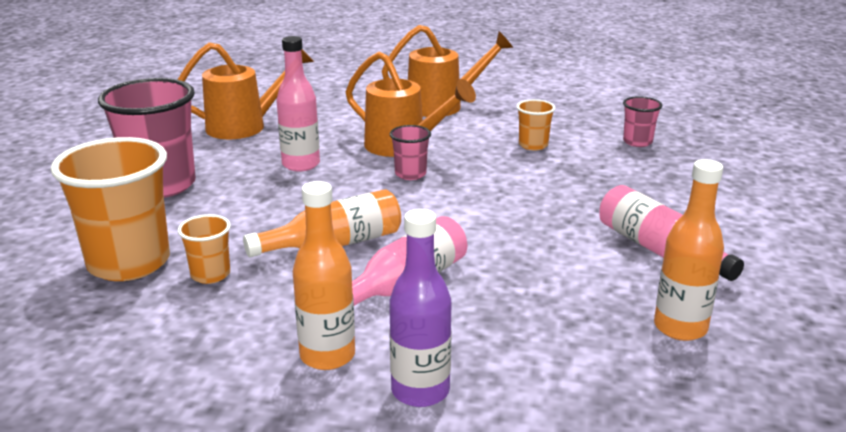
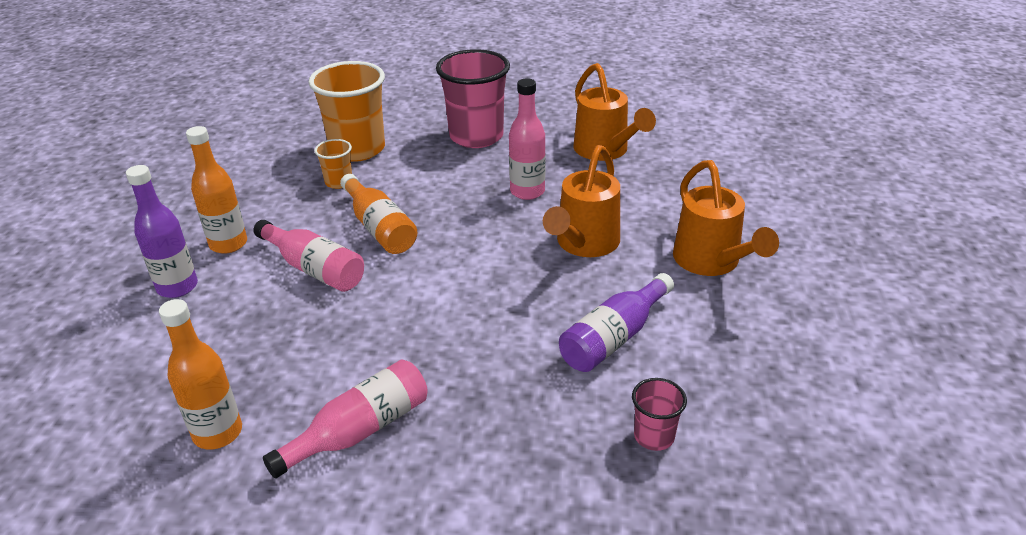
camera: 85 degrees right, 10 degrees up
(410, 174) = (518, 254): pink cup -> none
(533, 145) = (614, 337): orange cup -> purple bottle

